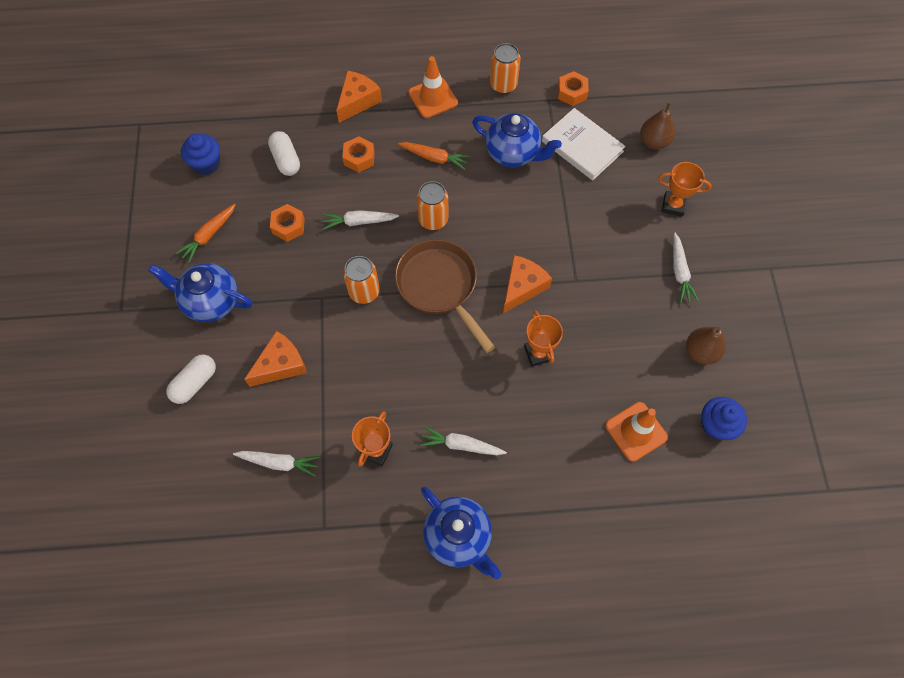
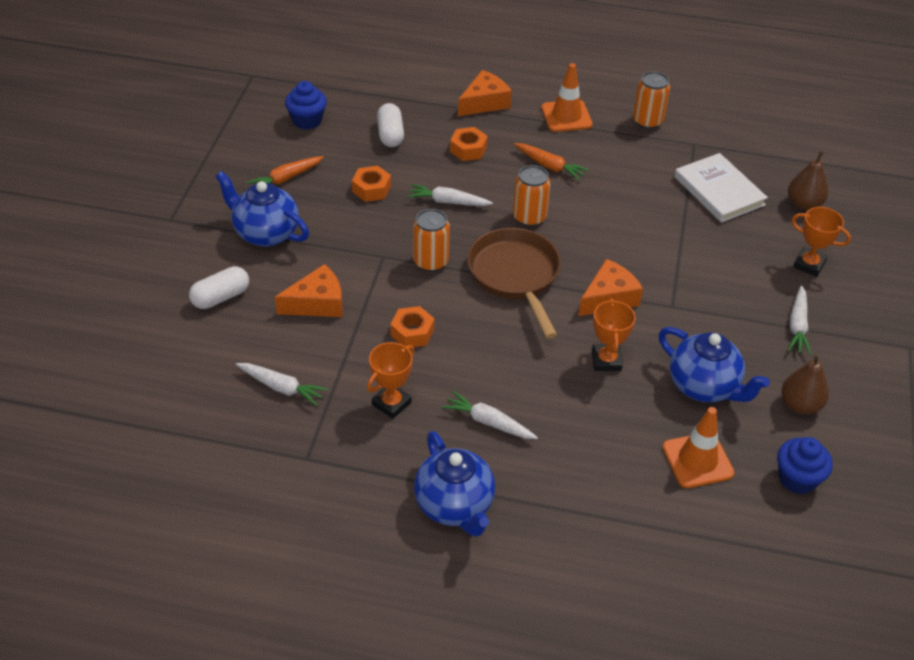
camera: 15 degrees right, 20 degrees down
(513, 153) = (638, 180): blue teapot -> blue teapot (704, 386)
(572, 92) = (723, 143): orange nut -> orange nut (412, 332)

